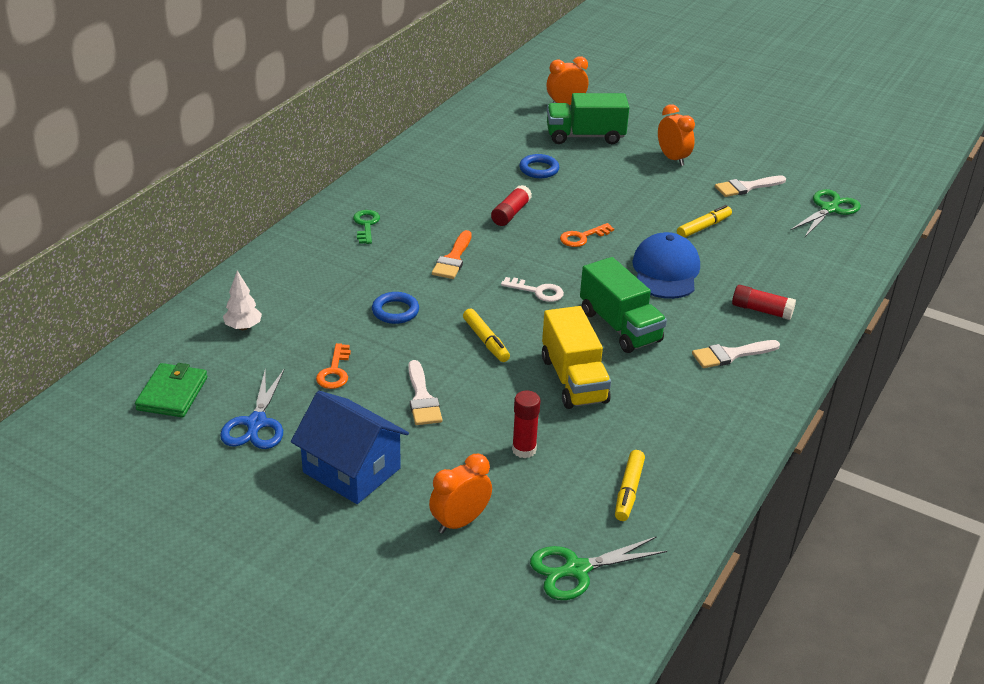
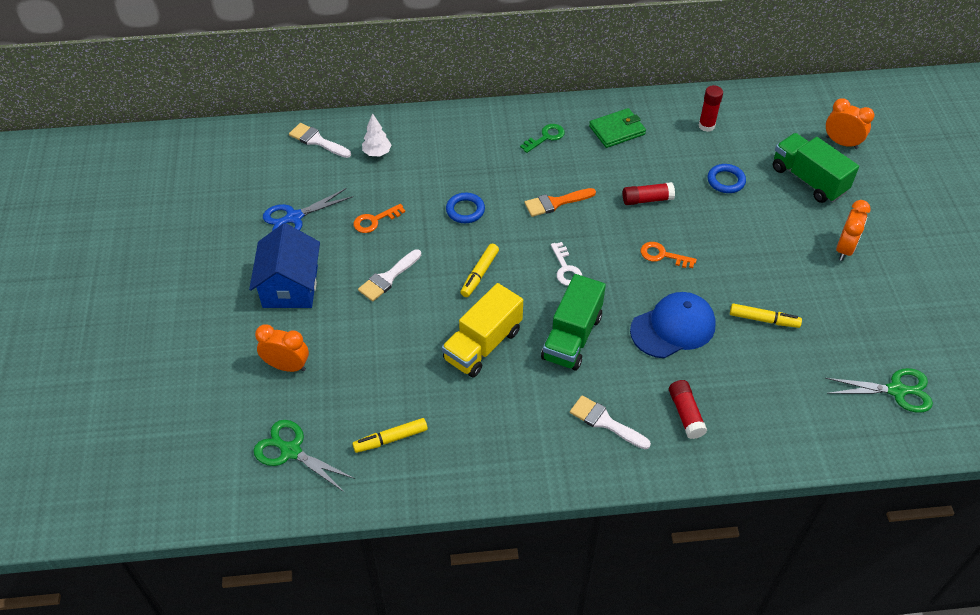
camera: 55 degrees right, 15 degrees up
(172, 394) = (287, 165): green wallet -> green wallet (617, 130)
(524, 450) = (383, 359): red glue stick -> red glue stick (706, 126)
(746, 187) = (860, 317): white brush -> white brush (317, 141)

